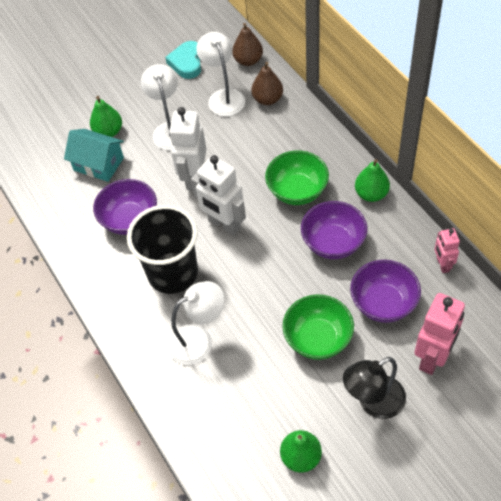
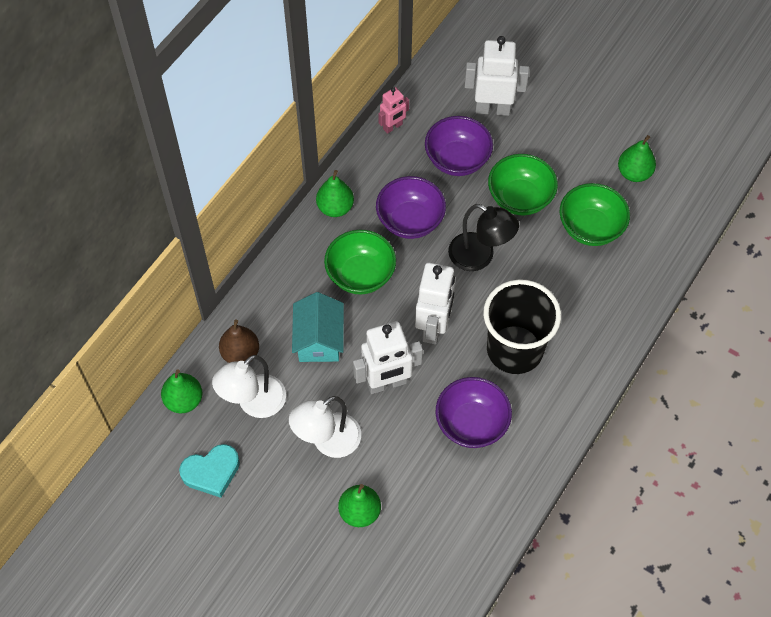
camera: 120 degrees left, 5 degrees up
(98, 164) = (412, 498): turquoise house -> turquoise house (319, 339)
(199, 340) = (573, 294): white lamp -> none
(248, 60) = (184, 400): brown pear -> green pear
(258, 385) = (590, 228): none -> green bowl
(373, 403) = (557, 138): black lamp -> black lamp (479, 257)
(433, 357) = (492, 109): pink robot -> white robot

